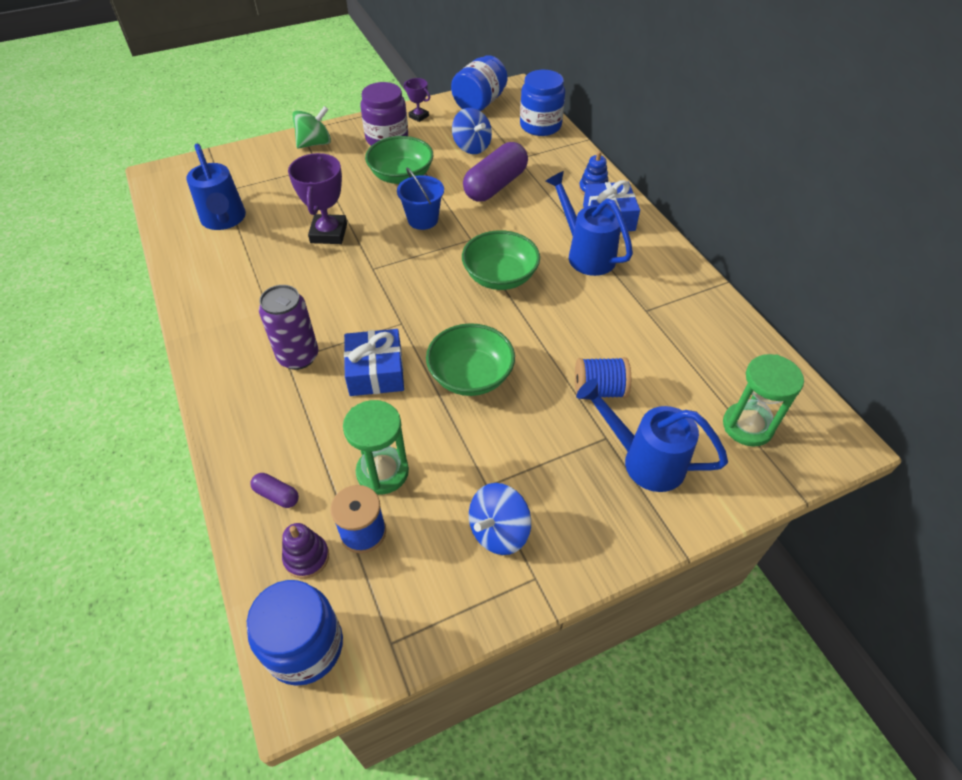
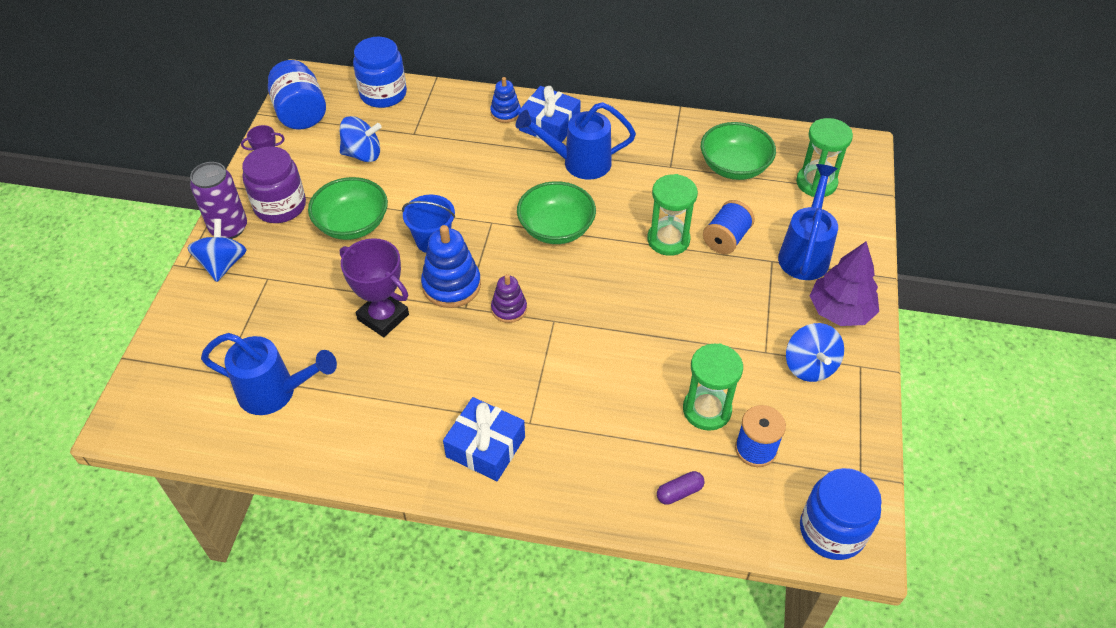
camera: 55 degrees left, 0 degrees up
(298, 357) = (532, 412): purple can -> purple can (229, 228)
(306, 557) = (754, 497): purple stacking toy -> purple stacking toy (509, 309)
(315, 143) = (223, 264): green spinning top -> blue spinning top
(376, 372) = (596, 365): blue gift -> blue gift (485, 447)
(388, 251) = (451, 285): none -> blue stacking toy
(470, 376) = (651, 305): green bowl -> green bowl (734, 166)
(495, 185) = (436, 168): purple capsule -> none
(557, 351) = (668, 240): none -> green hourglass
(594, 526) = (840, 311): none -> purple tree
(643, 460) = (805, 253): blue watering can -> blue watering can turned 135 degrees clockwise

